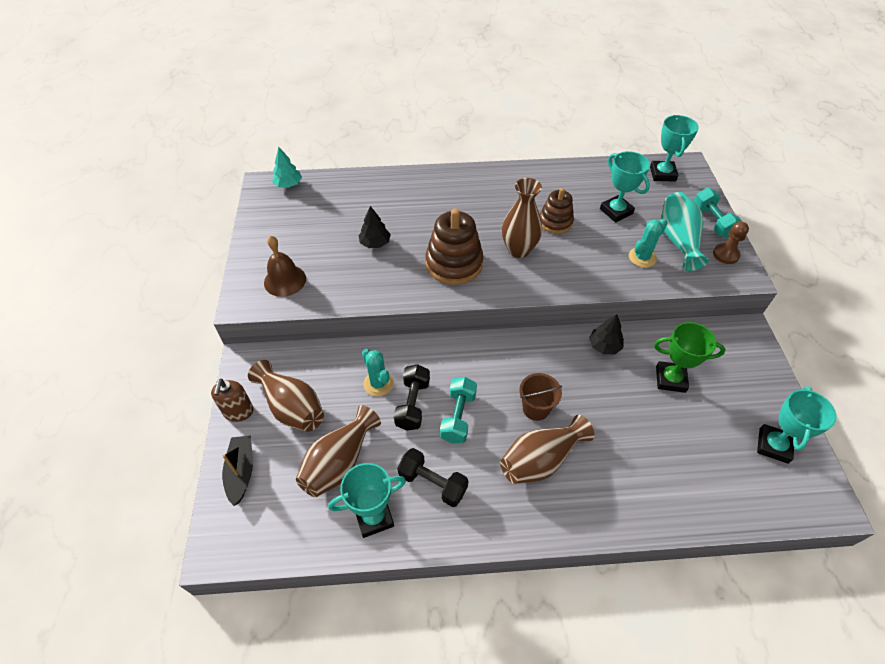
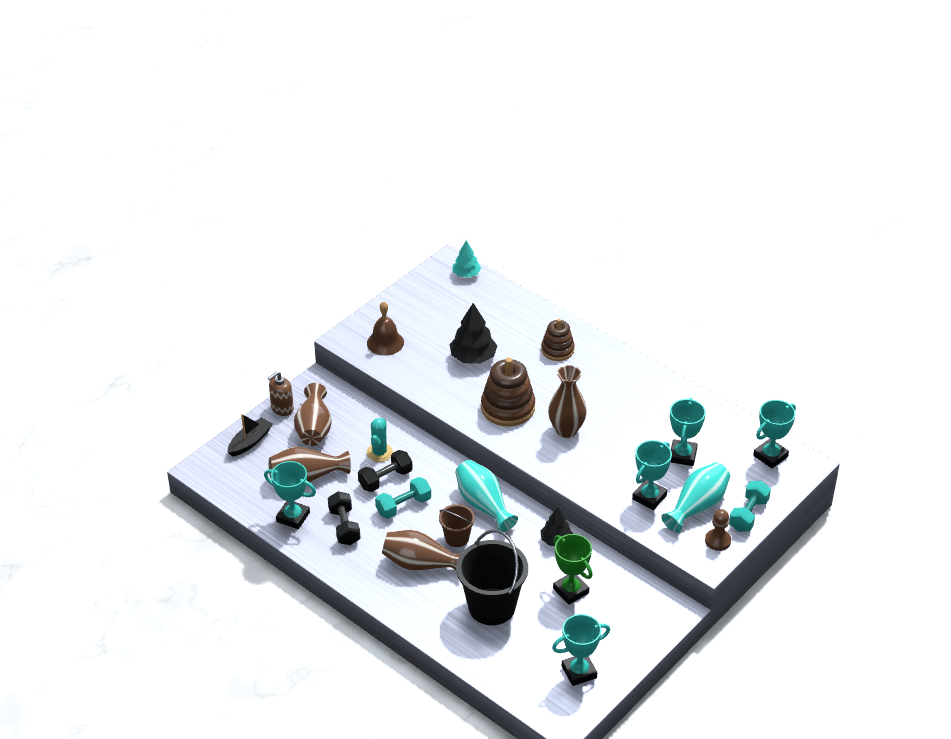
camera: 45 degrees right, 10 degrees down
(375, 243) = (473, 357): black tree -> black tree, size x1.58
(517, 361) = (483, 505): none -> turquoise vase
(555, 222) = (623, 430): brown stacking toy -> brown stacking toy (557, 350)
(641, 448) = (491, 606): none -> black bucket
(642, 257) = (649, 497): turquoise cactus -> turquoise trophy

